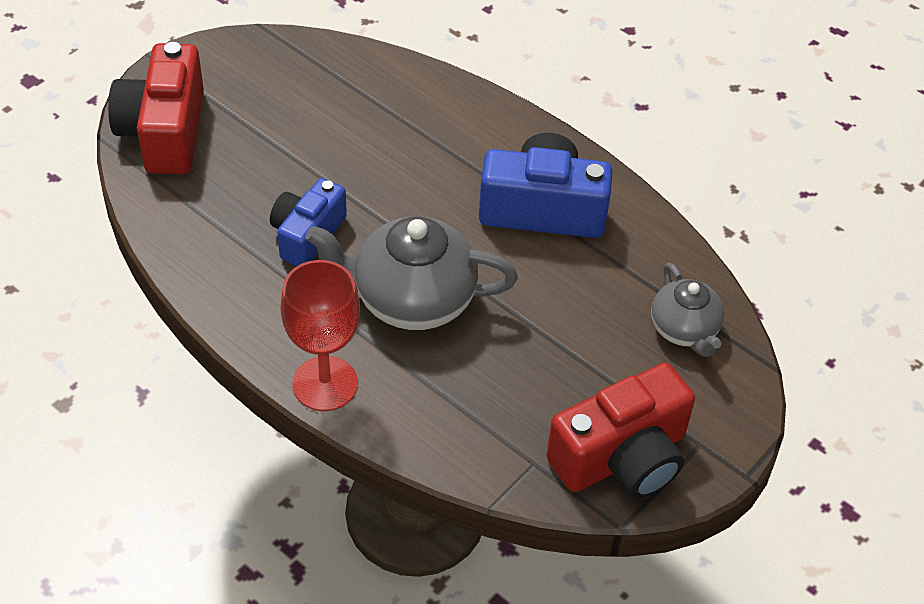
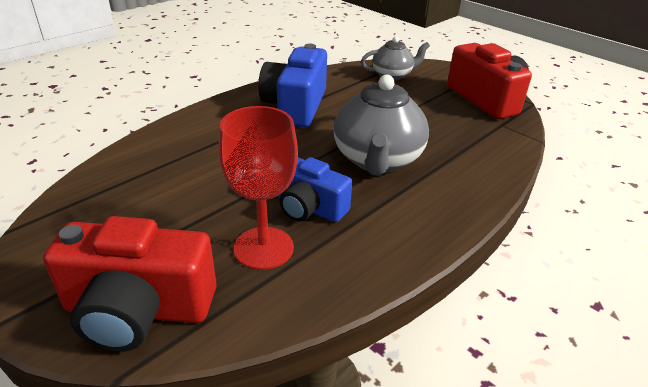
camera: 85 degrees left, 15 degrees down
(325, 384) = (466, 203): red goblet -> red goblet (263, 248)

